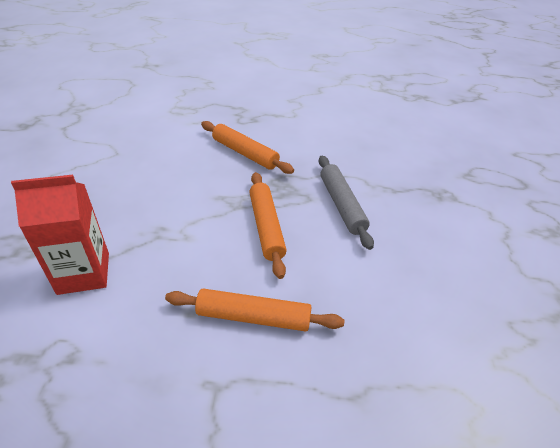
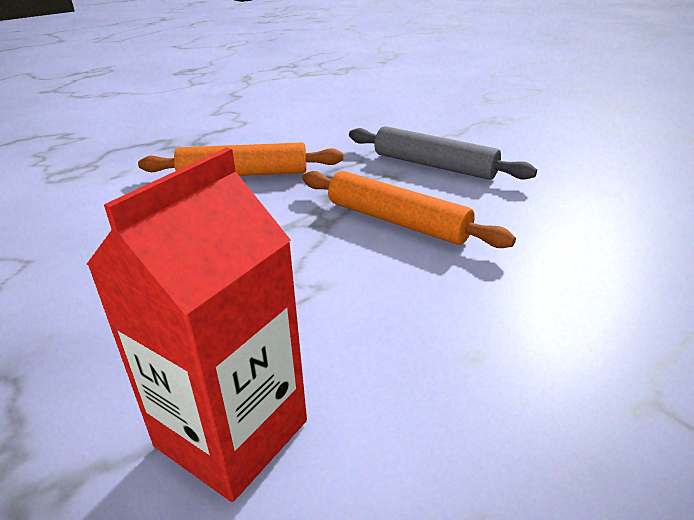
camera: 40 degrees left, 10 degrees down
(253, 317) = (546, 304): orange rolling pin -> none

